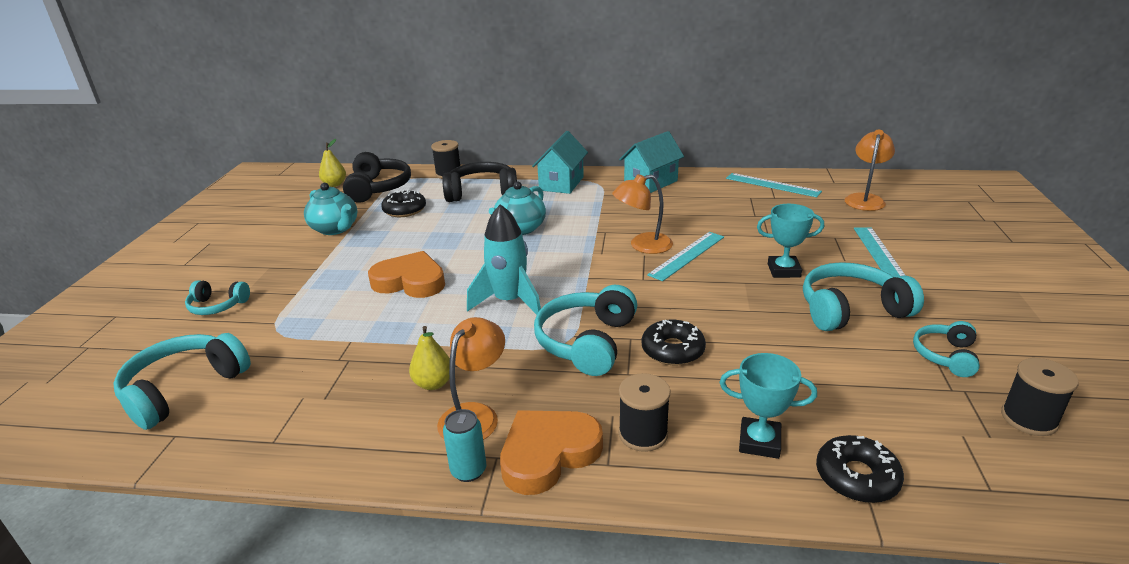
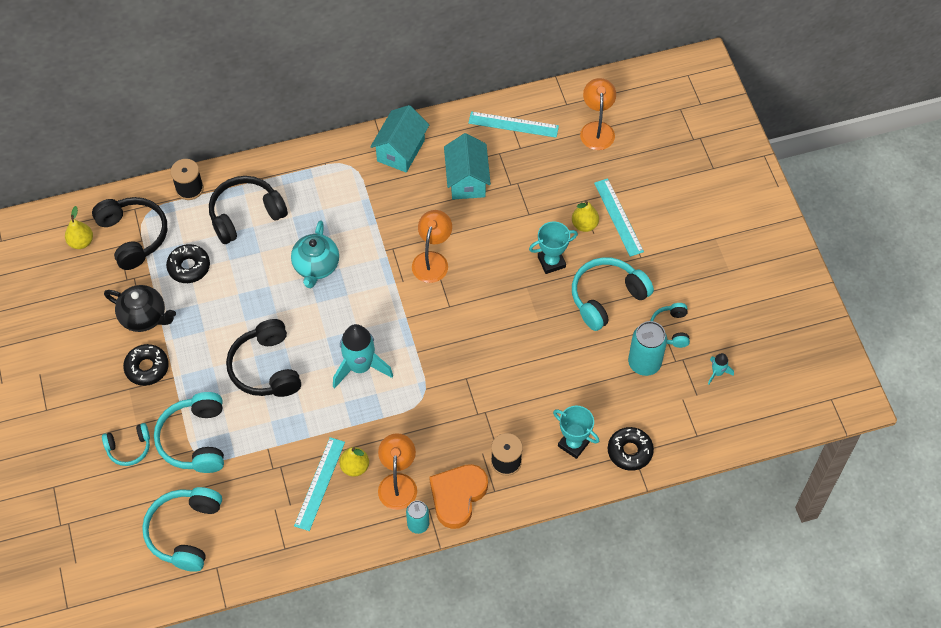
camera: 25 degrees left, 30 degrees up
(335, 229) = (144, 317): turquoise teapot -> black teapot
(410, 281) = (266, 368): orange heart -> black headphones
(561, 183) = (315, 175): turquoise house -> turquoise house (467, 180)
(587, 342) = (438, 392): turquoise headphones -> turquoise headphones (195, 439)
(642, 246) = (432, 260): orange lamp -> orange lamp turned 150 degrees clockwise
(672, 350) = (498, 381): black donut -> black donut (147, 368)
(687, 255) = (472, 263): turquoise ruler -> turquoise ruler (319, 483)
(759, 442) = (573, 444): turquoise trophy -> turquoise trophy turned 45 degrees clockwise
(834, 252) = (584, 225): none -> yellow pear
(898, 380) = (644, 363): none -> turquoise can
(1028, 419) = (717, 373): black spool -> turquoise rocket

